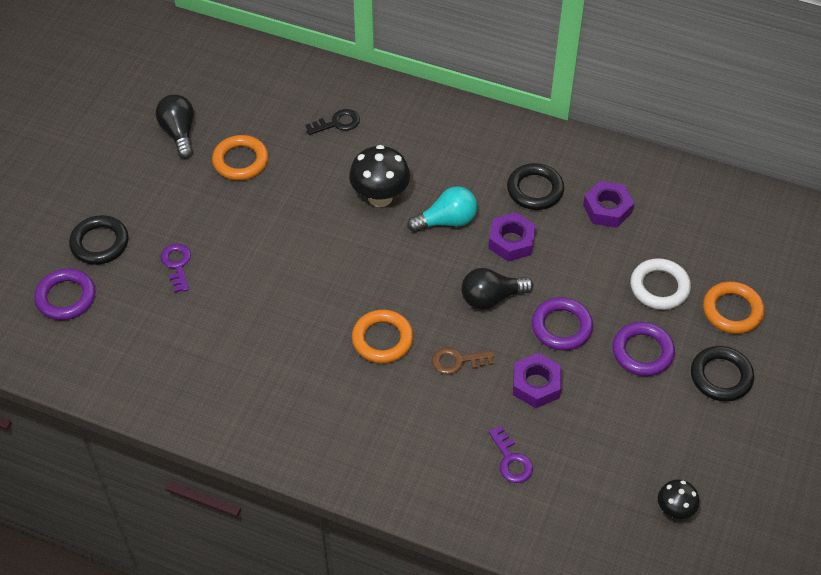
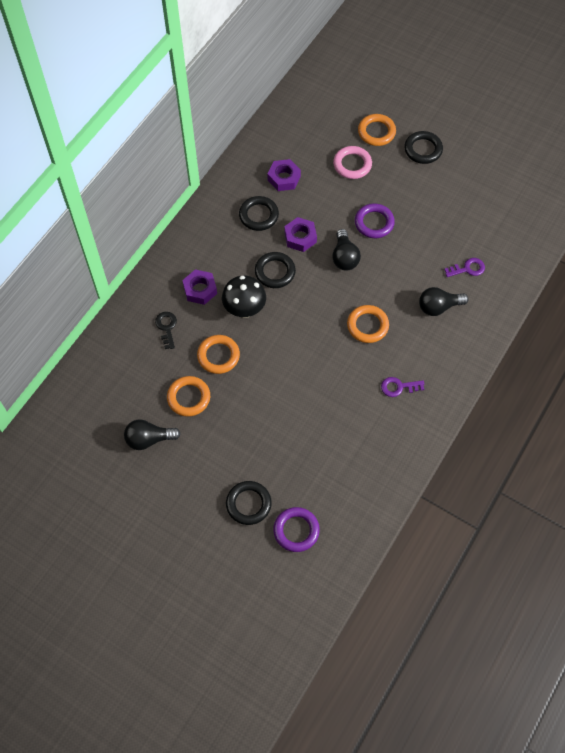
camera: 80 degrees left, 10 degrees up
(177, 264) = (280, 450): purple key -> purple key (398, 387)
(305, 181) = (218, 356): none -> orange ring
(433, 426) = (438, 307): none -> black light bulb
(447, 221) = (275, 272): turquoise light bulb -> black ring
(457, 361) = (391, 285): brown key -> none
(536, 385) = (415, 245): purple nut -> purple nut (200, 290)
(642, 352) = (399, 184): purple ring -> none
(659, 287) = (352, 164): white ring -> pink ring
(674, 510) = (510, 194): black mushroom -> none

